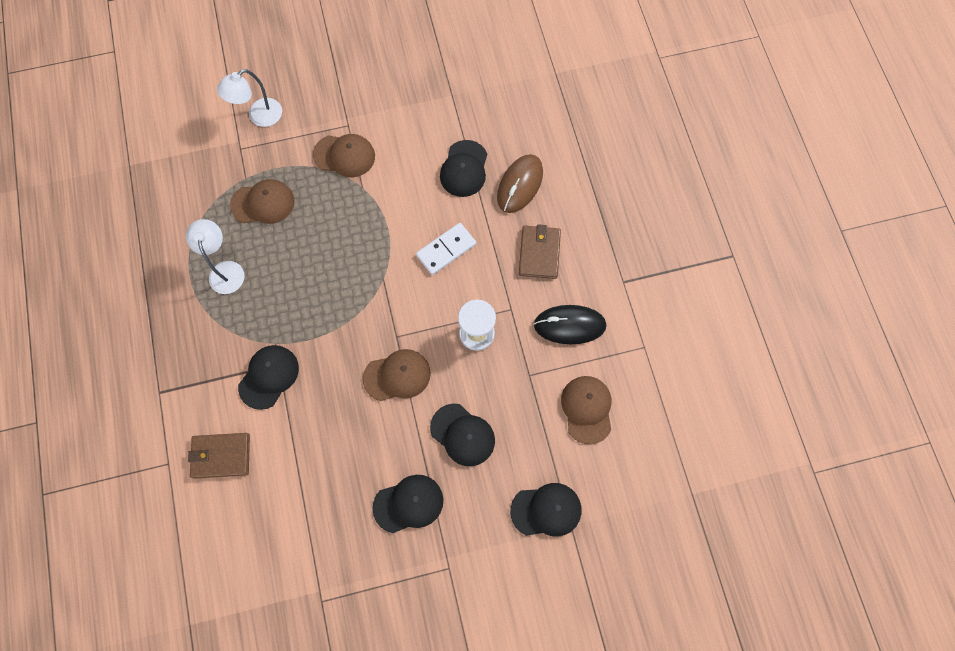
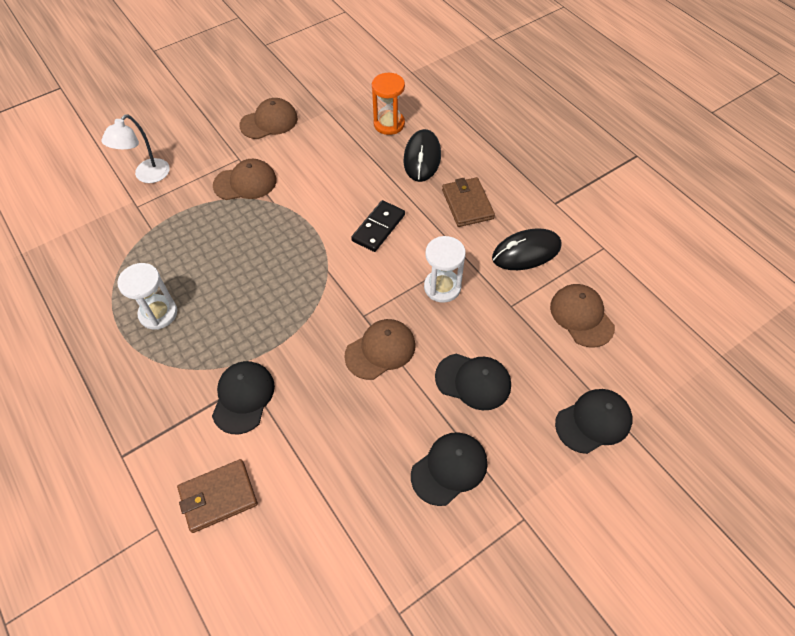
camera: 20 degrees left, 15 degrees down
(225, 270) = (158, 313): white lamp -> white hourglass
(263, 203) = (177, 244): brown cap -> brown cap (269, 122)
(446, 250) = (378, 228): white domino -> black domino
(464, 169) = (365, 161): black cap -> none
(505, 132) = (389, 124): none -> orange hourglass
(520, 185) = (422, 158): brown mouse -> black mouse

